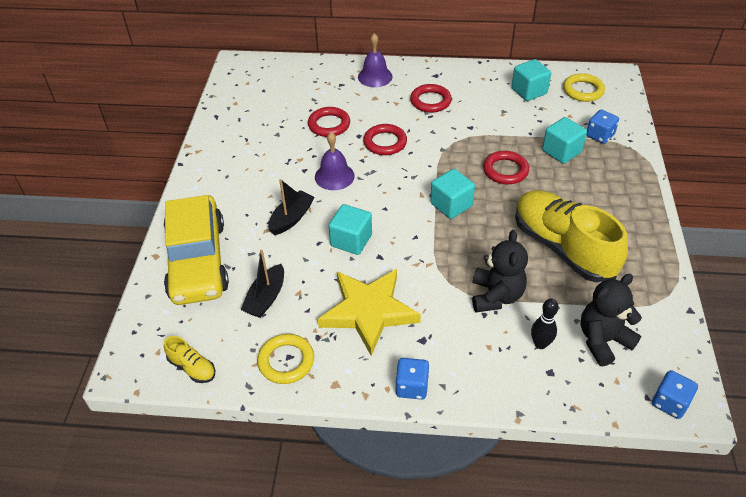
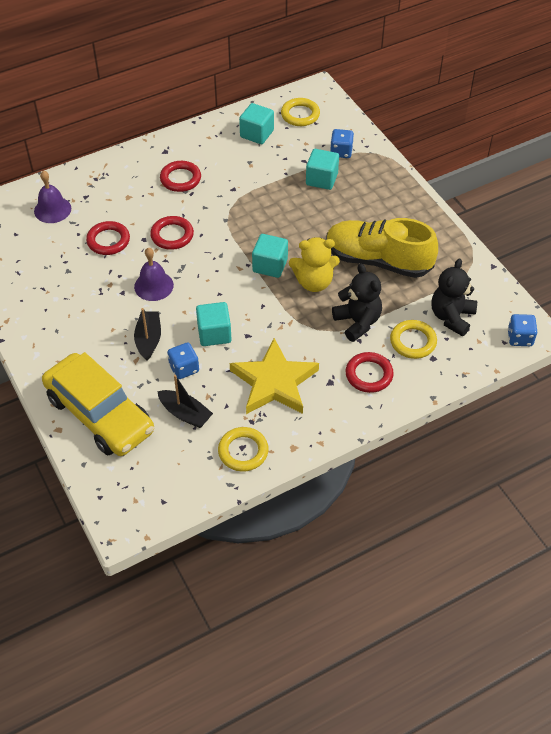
camera: 35 degrees left, 5 degrees up
(192, 367) = (174, 496): yellow shoe -> none
(266, 298) = (185, 414): black boat -> black boat turned 45 degrees counterclockwise
(375, 76) = (111, 175): purple bell -> purple bell (52, 209)
(412, 387) = (348, 419): blue dice -> blue dice (184, 368)
(481, 238) = (314, 282): none -> yellow teddy bear
(505, 170) = (290, 216): red ring -> red ring (369, 375)
(540, 344) = (413, 341): black bowling pin -> yellow ring

